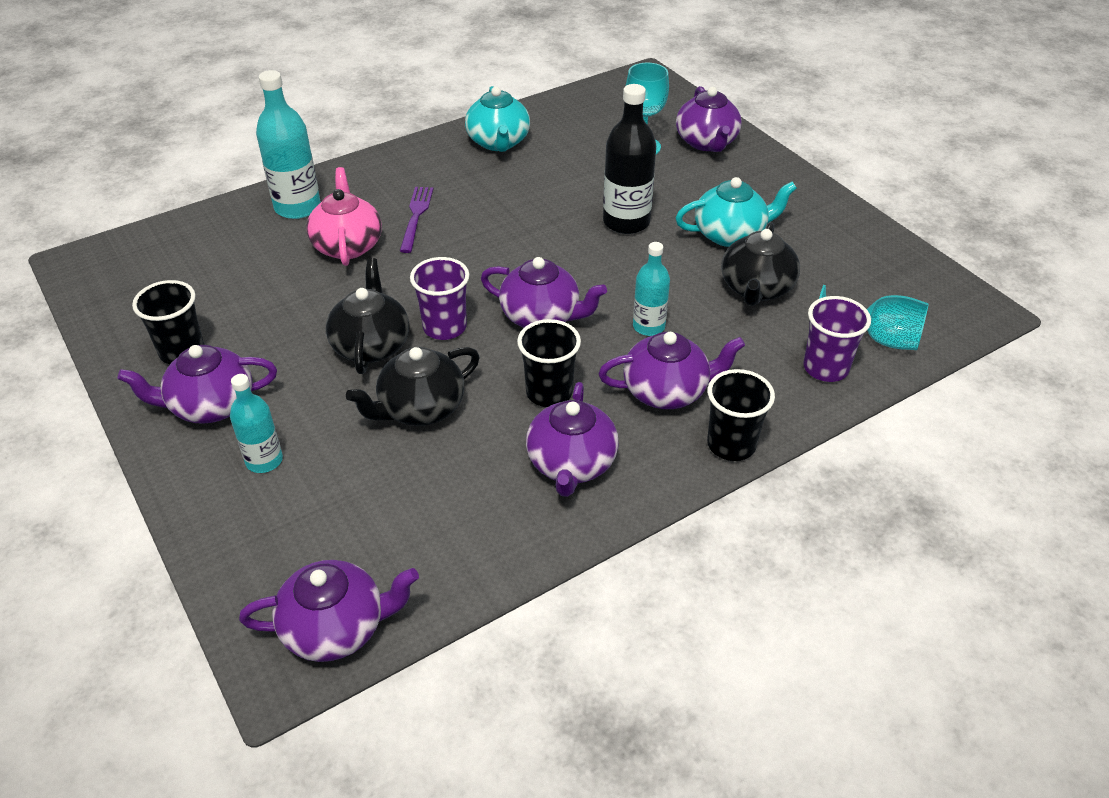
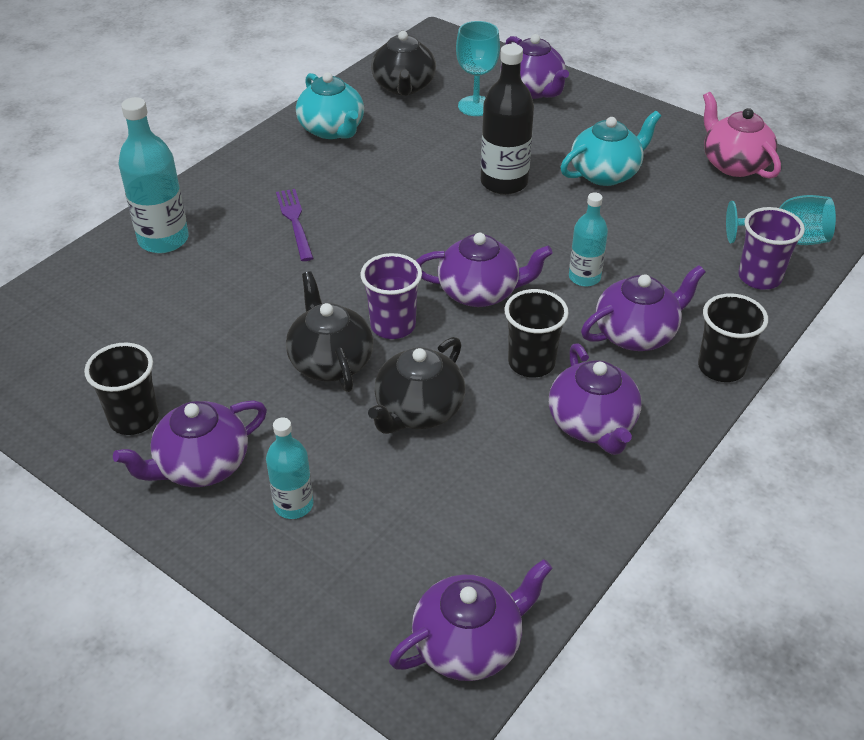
camera: 20 degrees left, 0 degrees up
(347, 245) = (242, 267): pink teapot -> pink teapot (734, 164)
(756, 289) = (658, 219): black teapot -> black teapot (404, 87)

